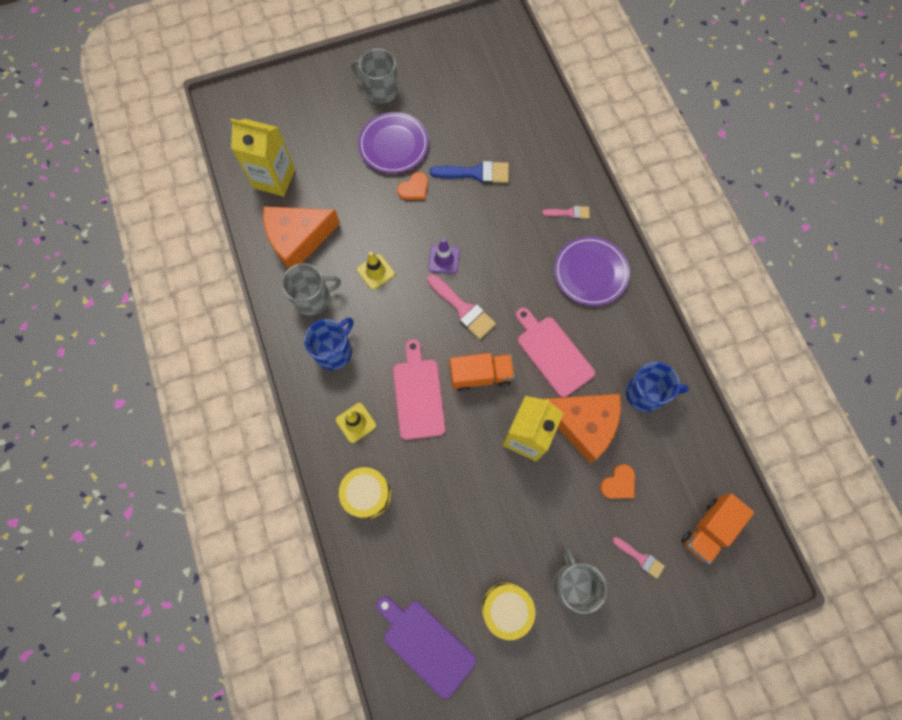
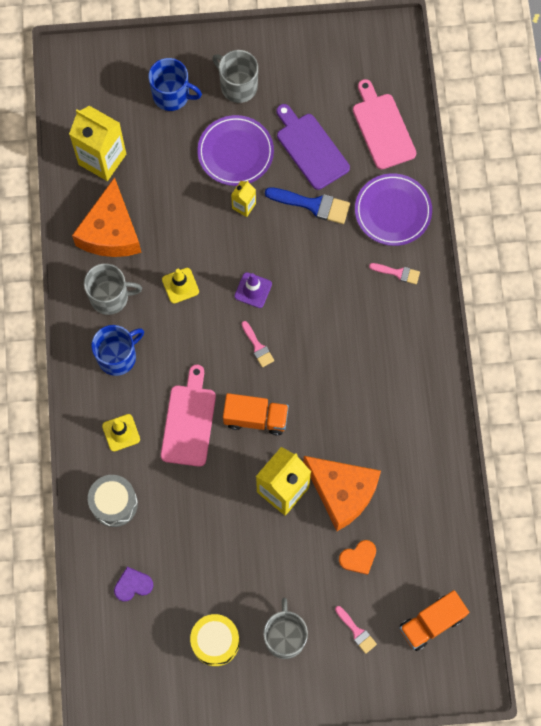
camera: 15 degrees right, 0 degrees up
(298, 239) = (111, 231): orange cheese -> orange cheese turned 75 degrees counterclockwise
(367, 494) = (114, 504): yellow drum -> grey drum
(407, 572) = (133, 585): none -> purple heart
(414, 188) = (244, 206): orange heart -> yellow carton
(426, 644) = (132, 653): purple cutting board -> purple cutting board (310, 148)
(463, 309) = (258, 347): pink brush -> pink brush, size x0.59
(552, 353) = (334, 415): pink cutting board -> pink cutting board (382, 128)
(590, 272) = (399, 342): purple plate -> purple plate (393, 211)
(645, 393) = (414, 478): blue mug -> blue mug (172, 95)

